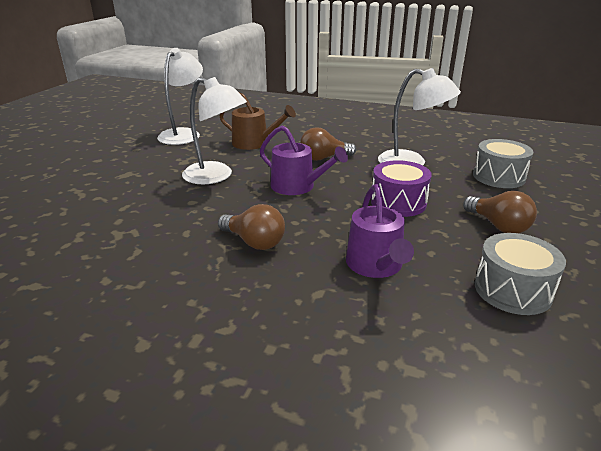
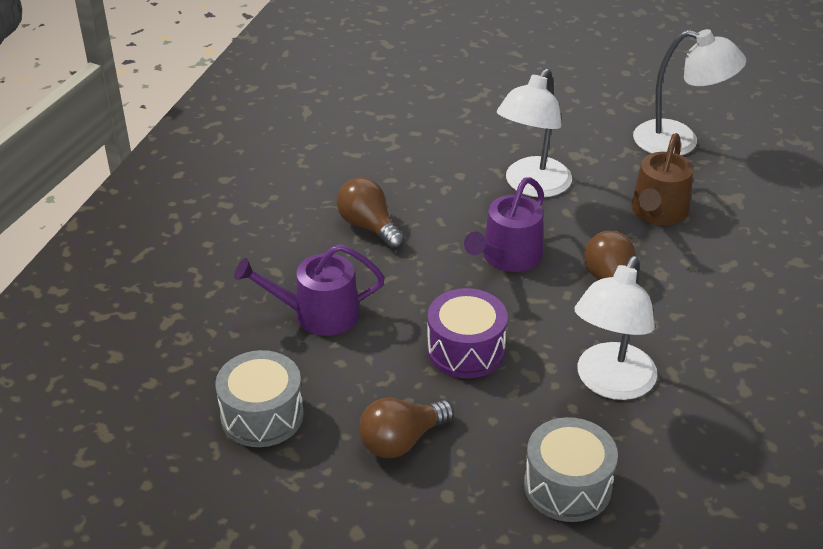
camera: 90 degrees right, 10 degrees up
(254, 242) = (369, 227): brown light bulb -> brown light bulb turned 105 degrees clockwise

